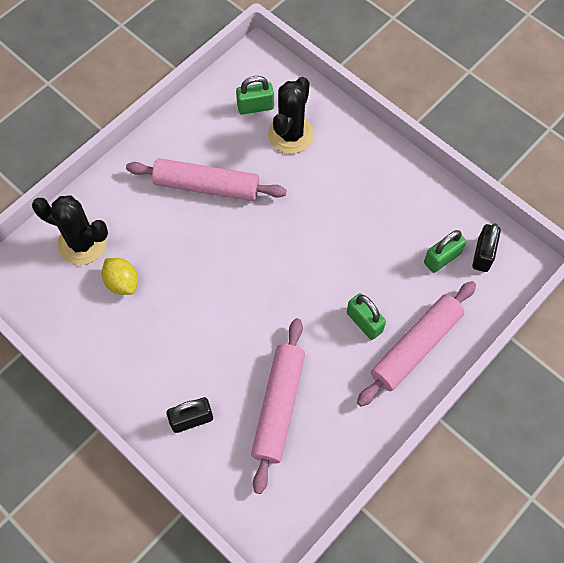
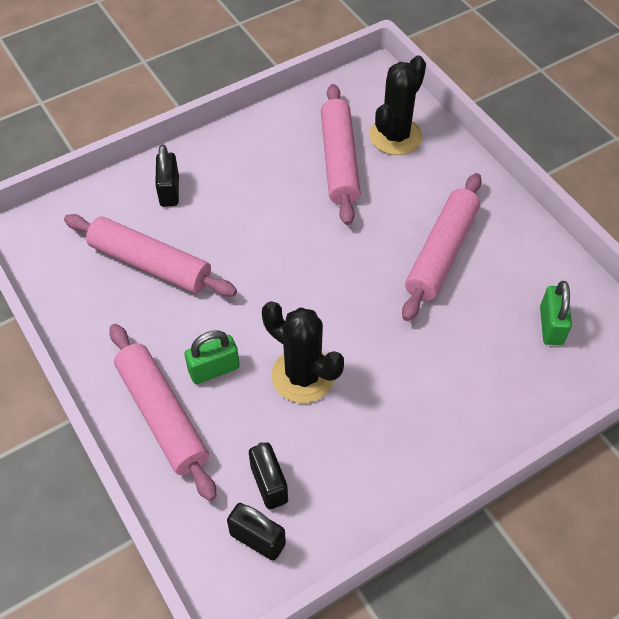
camera: 105 degrees right, 10 degrees down
(122, 282) = (339, 161): yellow lemon -> pink rolling pin
(291, 134) = (500, 355): black cactus -> black cactus (303, 376)
(442, 258) = (269, 484): green padlock -> black padlock

